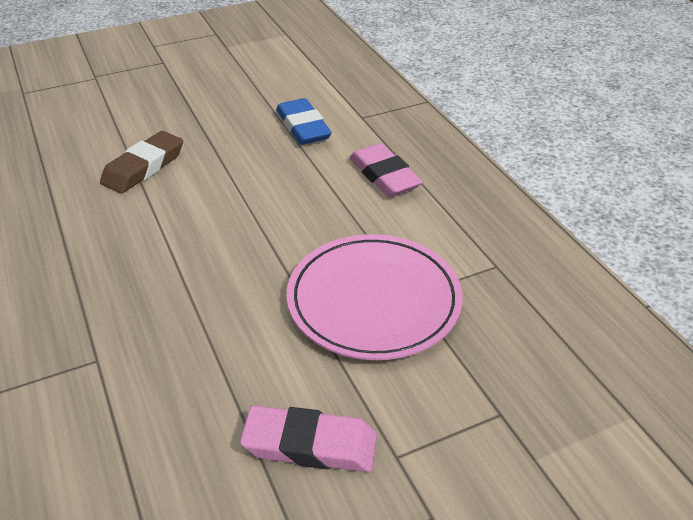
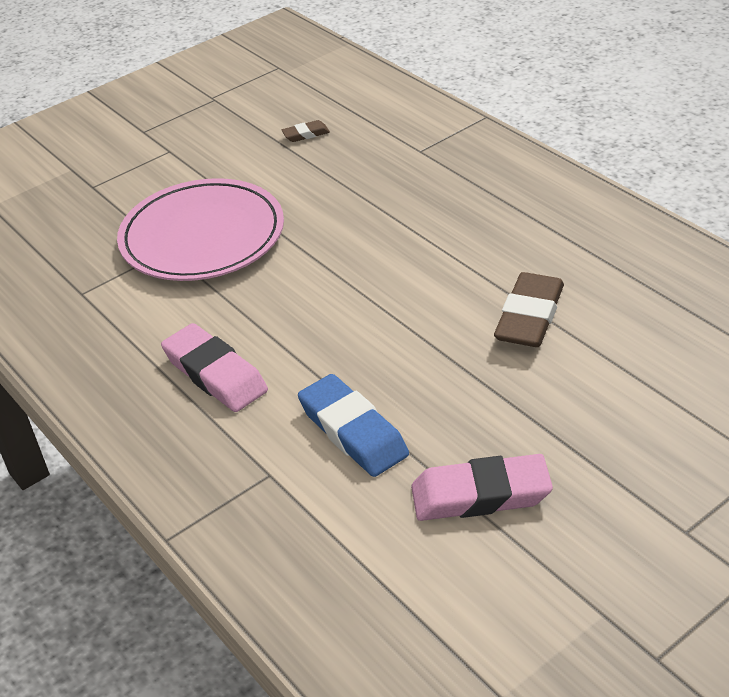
camera: 170 degrees right, 0 degrees up
(209, 432) = (306, 134): none -> brown eraser
(310, 444) = (231, 143): pink eraser -> pink eraser (481, 495)

